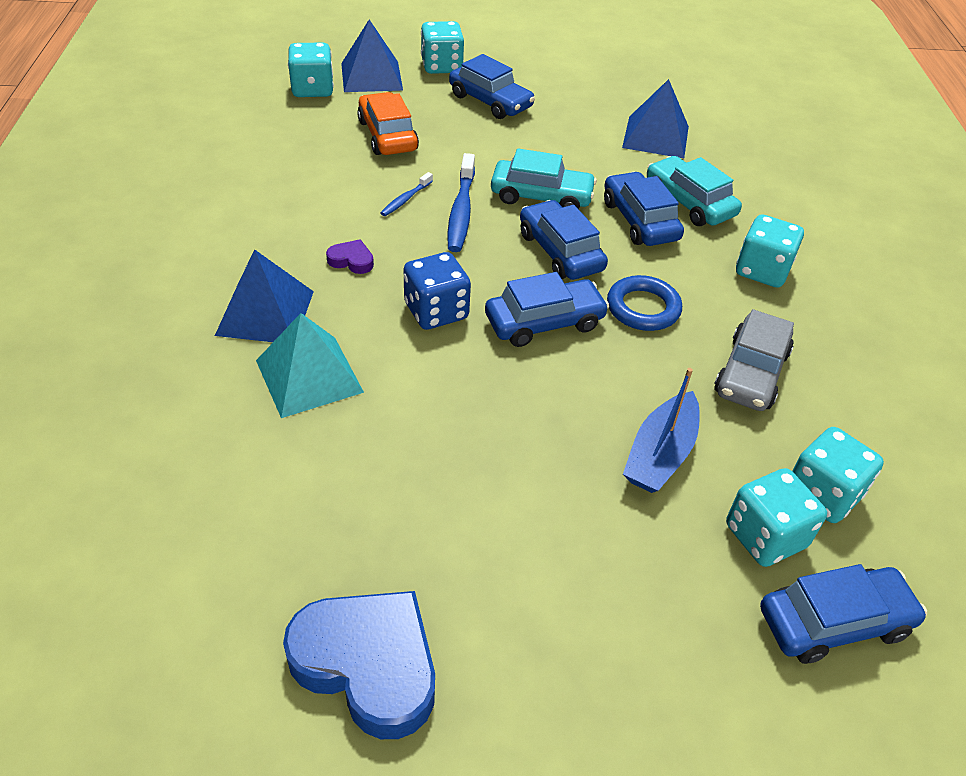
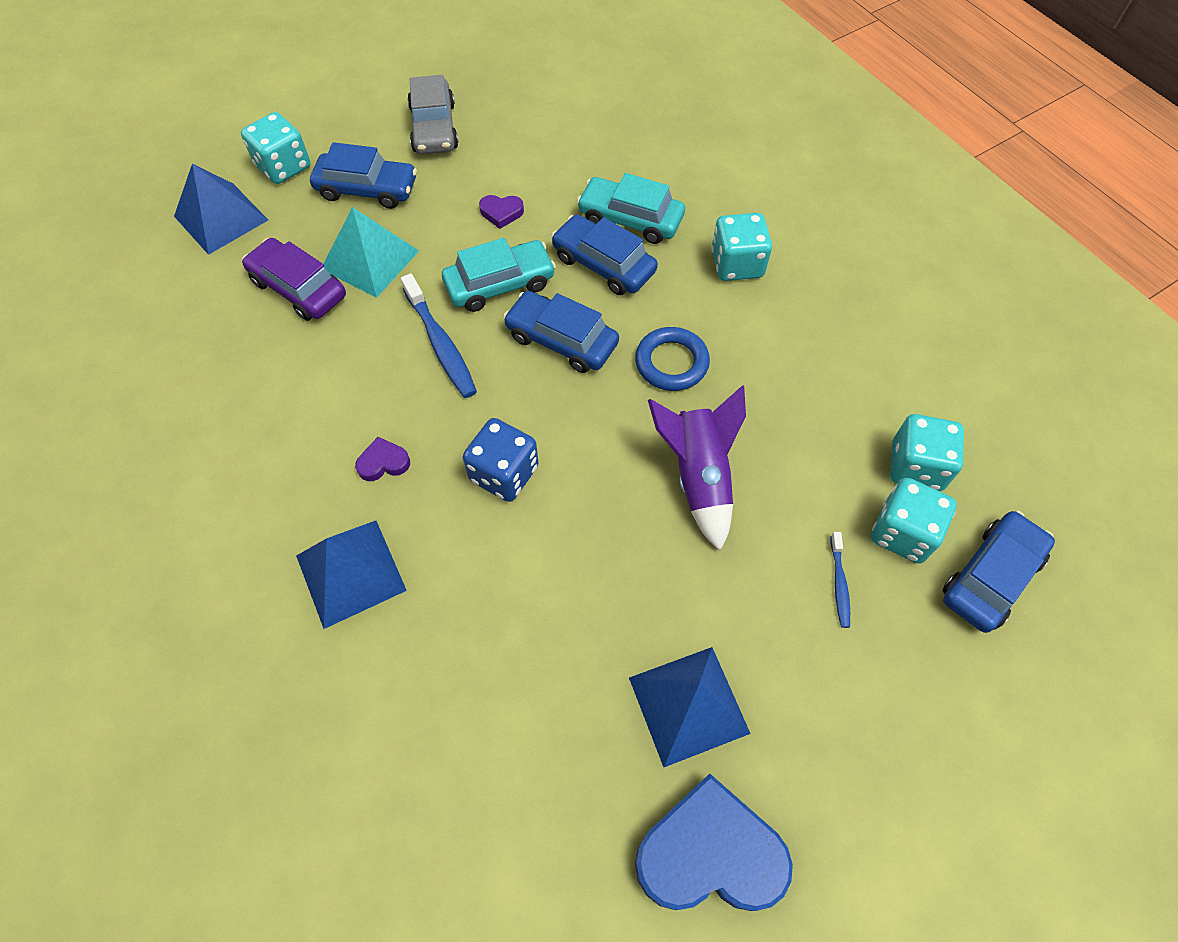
camera: 30 degrees left, 15 degrees up
(309, 376) = (447, 615): turquoise pyramid -> turquoise pyramid (370, 260)
(312, 89) = (172, 268): turquoise dice -> none
(387, 135) = (299, 288): orange car -> purple car
(405, 199) = (378, 359): blue toothbrush -> blue toothbrush (839, 584)
(544, 322) = (603, 428): blue car -> none
(582, 155) = (501, 213): none -> purple heart
(598, 395) = (698, 477): none -> purple rocket
(655, 136) = (550, 154): blue pyramid -> blue pyramid (688, 705)
(660, 454) = (783, 506): blue boat -> none
(751, 373) = (796, 380): grey car -> grey car (434, 128)

